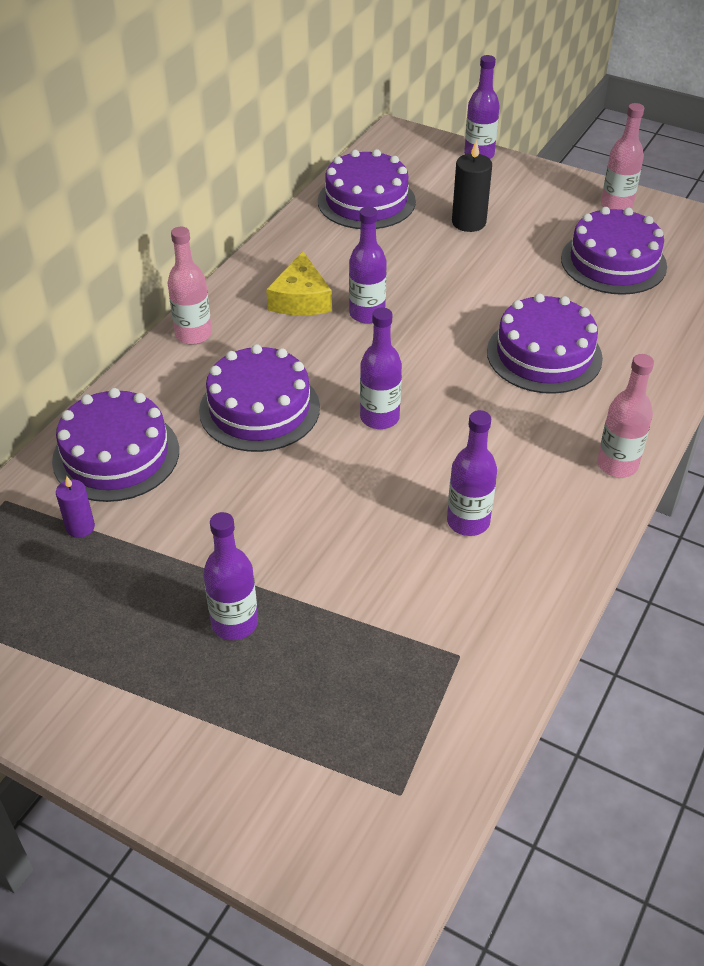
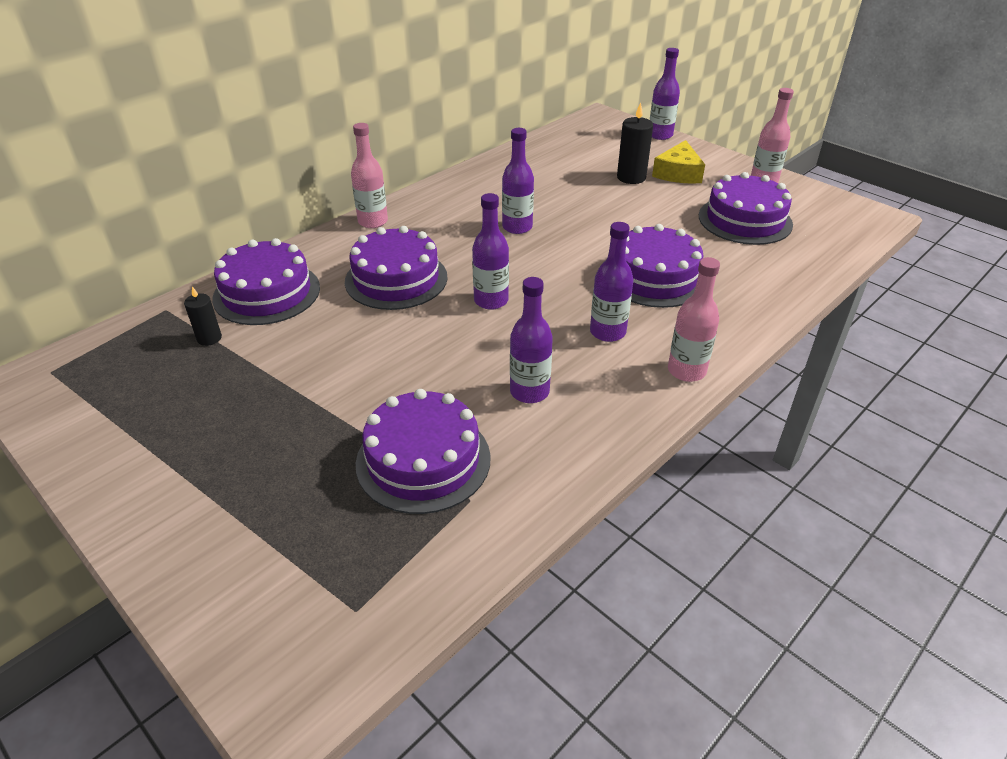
camera: 15 degrees right, 5 degrees down
(80, 527) = (209, 338): purple candle -> black candle
(234, 623) = (288, 433): purple bottle -> purple bottle (607, 332)
(300, 299) = (469, 210): yellow cheese -> yellow cheese (678, 173)
(366, 201) = (554, 154): purple cake -> purple cake (423, 460)

